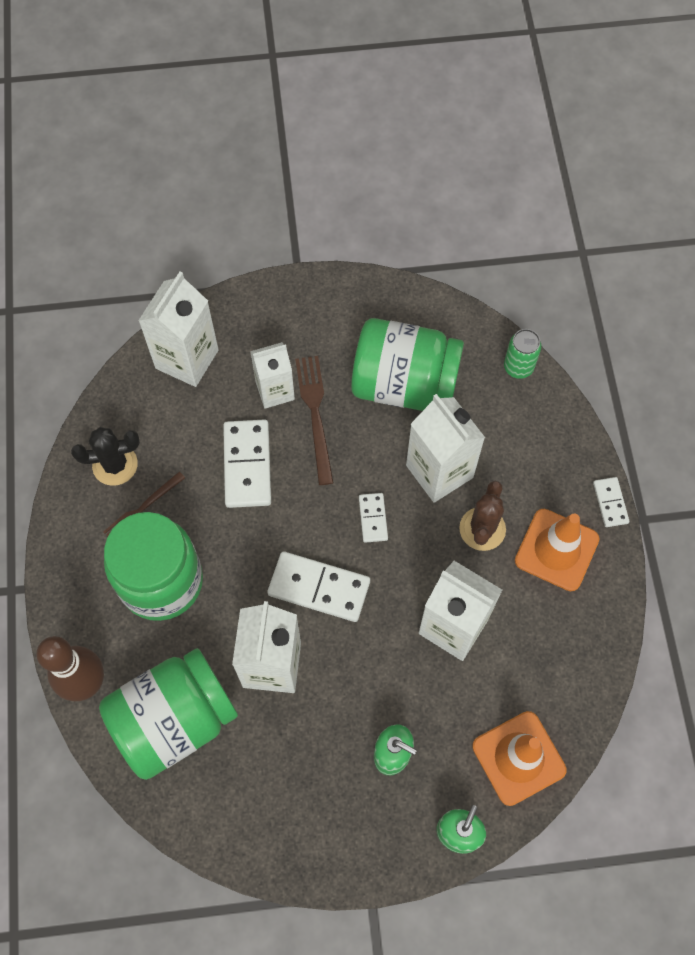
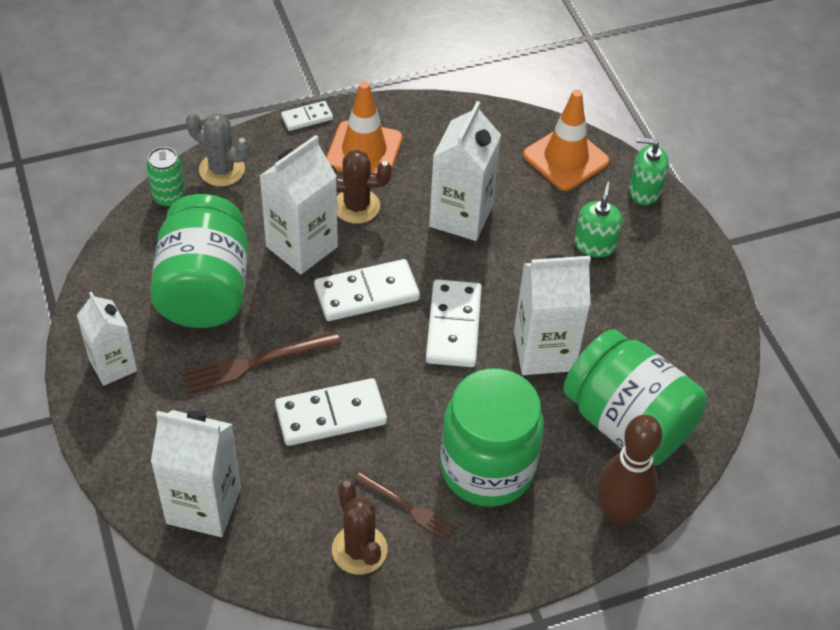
camera: 105 degrees left, 15 degrees down
(115, 465) = (359, 550): black cactus -> brown cactus
(275, 391) = (232, 406): white carton -> white carton (113, 365)
(373, 518) = (366, 293): white domino -> white domino, size x1.85
(548, 415) = (222, 170): none -> grey cactus

